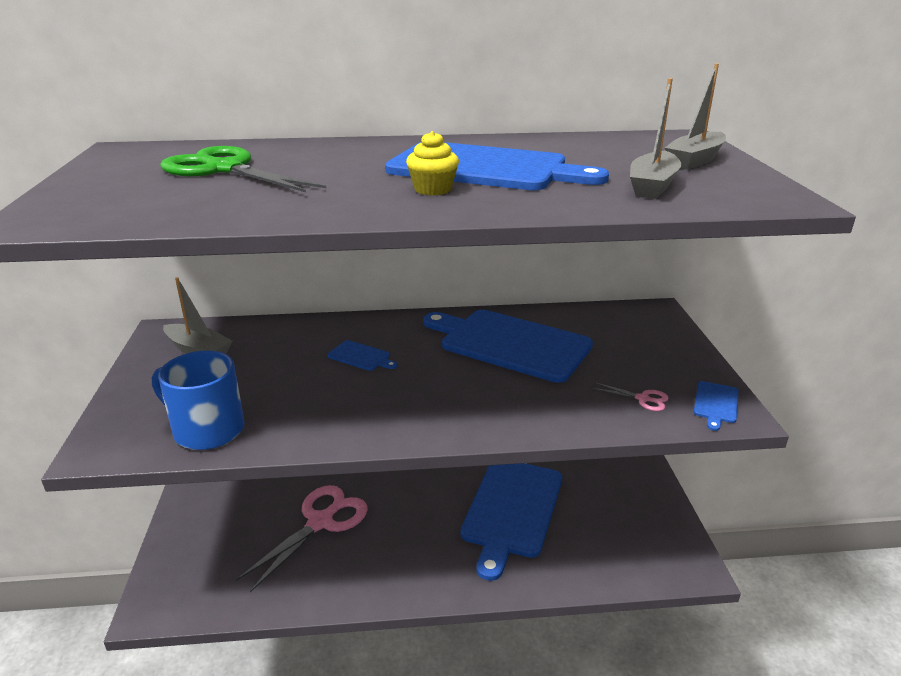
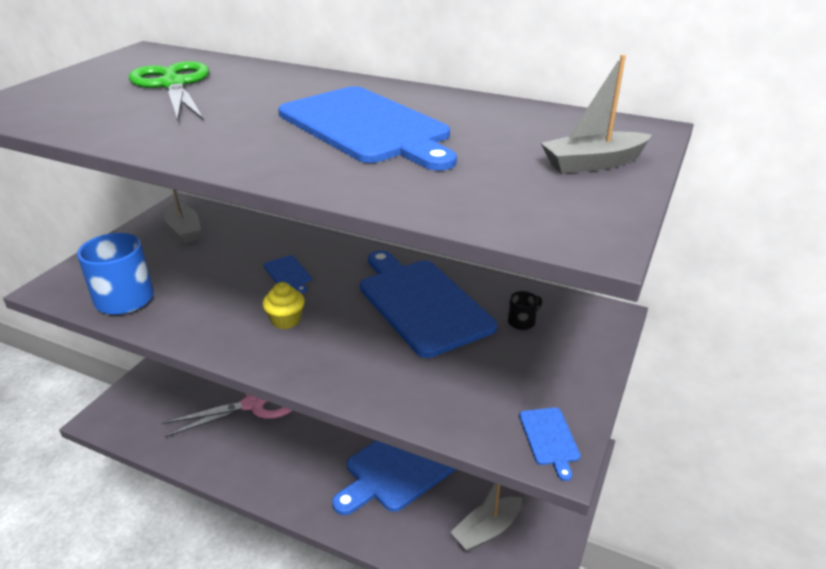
camera: 30 degrees right, 5 degrees up
(433, 189) = (282, 141): yellow cupcake -> yellow cupcake (286, 320)
(603, 333) = (522, 322): none -> black mug
(643, 399) = (481, 404): pink scissors -> none
(652, 186) = (483, 185): grey boat -> grey boat (487, 530)
(716, 404) = (549, 438): blue cutting board -> blue cutting board turned 60 degrees counterclockwise

